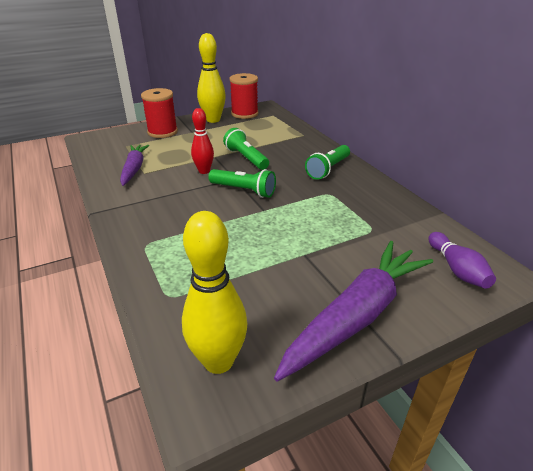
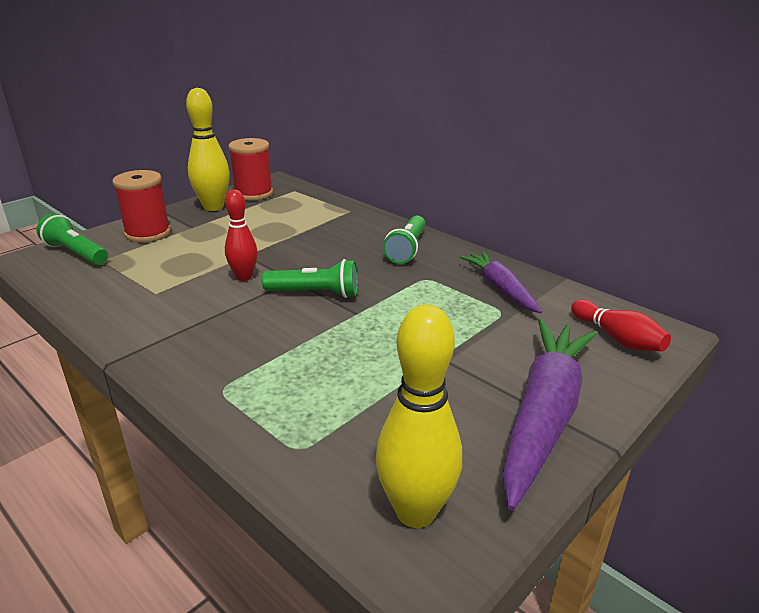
camera: 20 degrees left, 5 degrees down
(134, 169) = (137, 290): purple carrot -> purple carrot (500, 289)
(246, 158) = (292, 251): green flashlight -> green flashlight (76, 253)
(457, 269) = (617, 338): purple bowling pin -> red bowling pin

